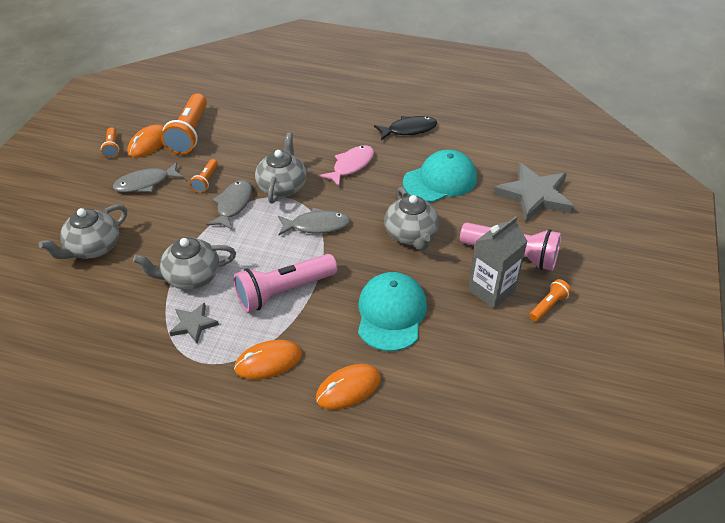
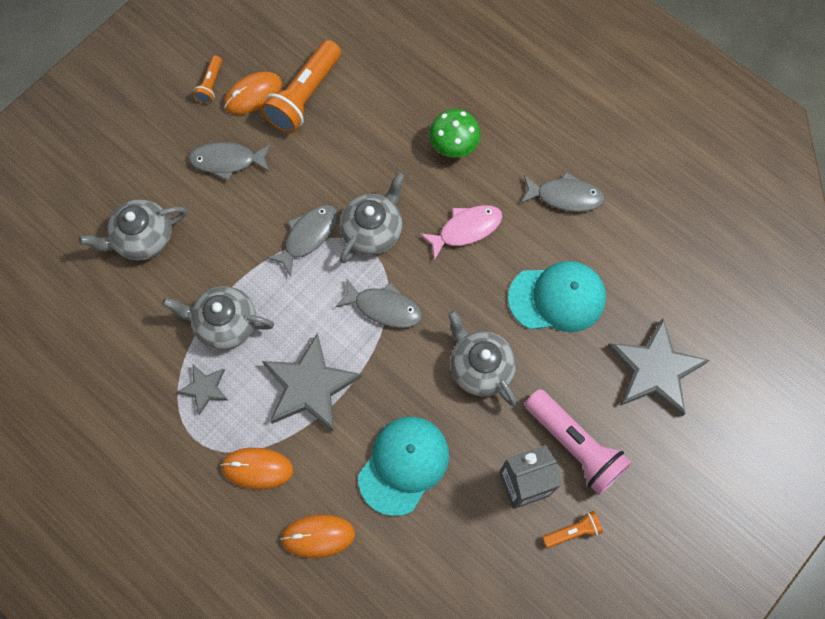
camera: 25 degrees right, 25 degrees up
(206, 181) = (293, 185): orange flashlight -> none
(284, 291) = (309, 386): pink flashlight -> grey star
(315, 128) = (453, 145): none -> green mushroom
(409, 130) = (565, 196): black fish -> grey fish
(411, 235) = (480, 367): grey teapot -> grey teapot turned 135 degrees clockwise

